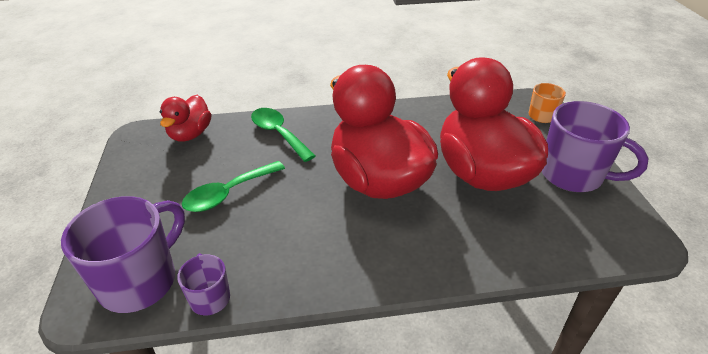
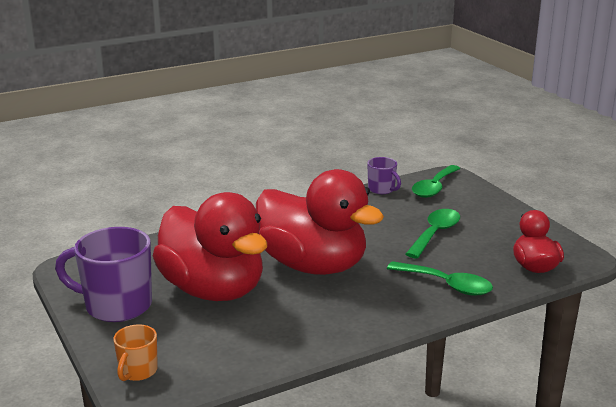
camera: 160 degrees right, 15 degrees down
(140, 281) = (434, 188): purple mug -> green spoon

